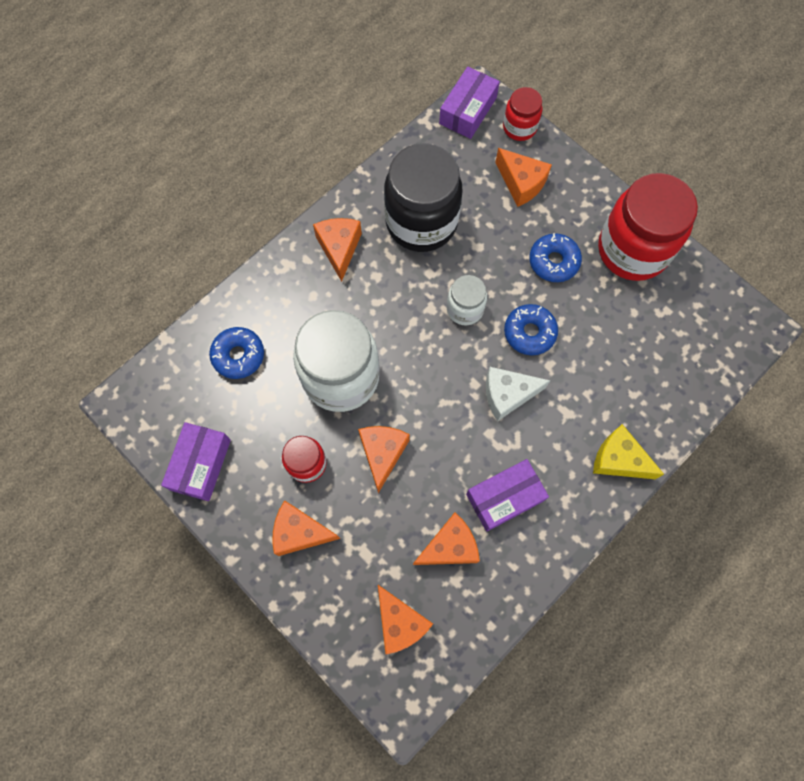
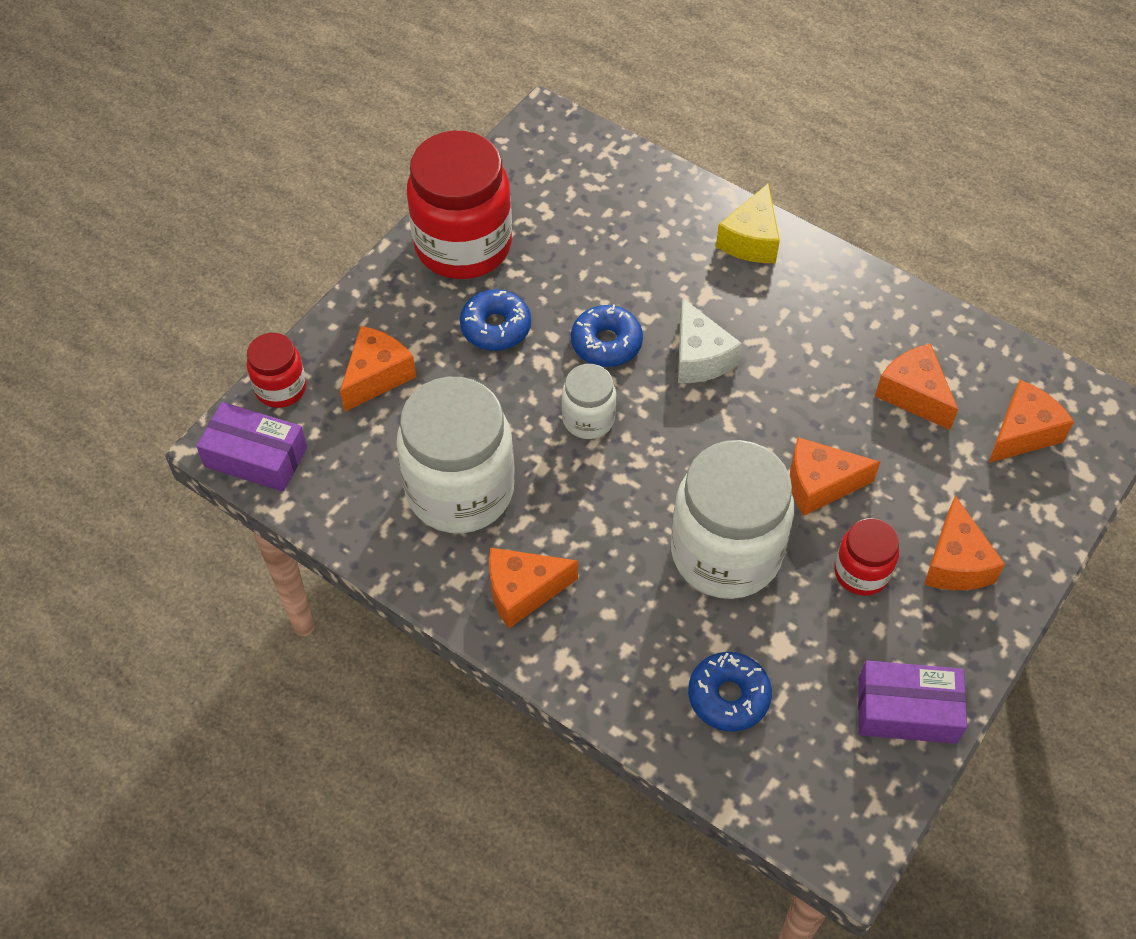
camera: 100 degrees left, 15 degrees down
(421, 222) = (460, 490): black jar -> white jar
(504, 497) = (834, 346): purple box -> none

